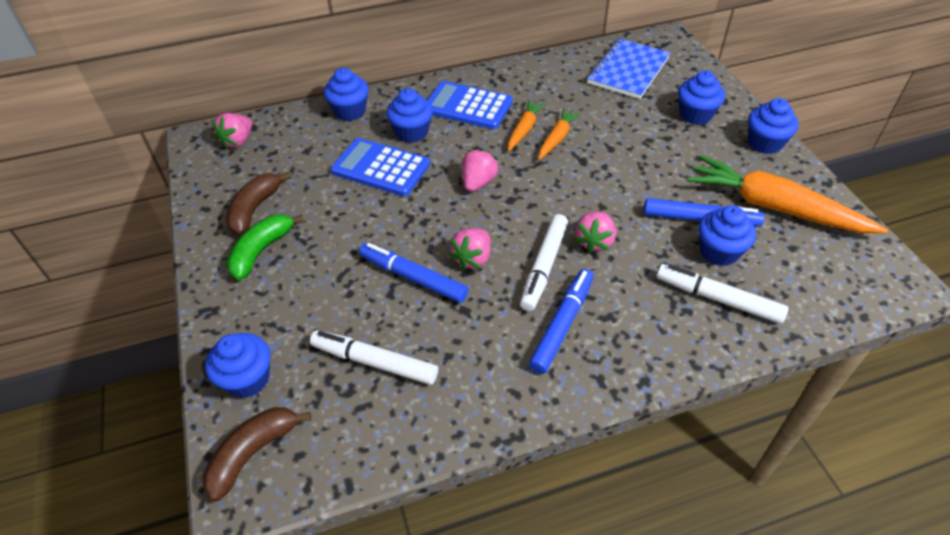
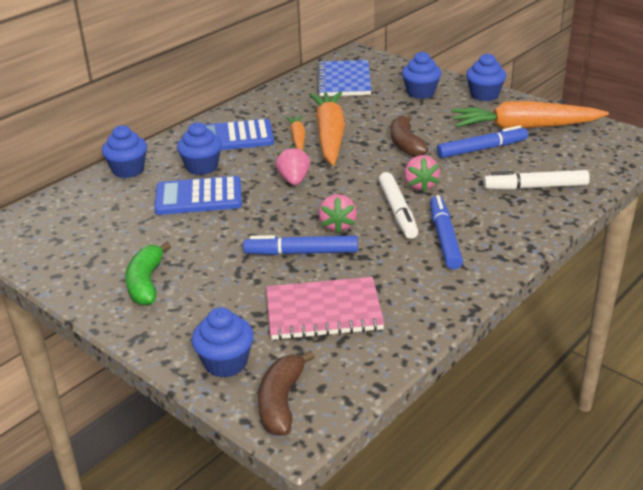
camera: 30 degrees left, 15 degrees down
(238, 141) = (37, 221): pink strawberry -> none
(255, 209) = (108, 259): brown banana -> brown banana (405, 144)
(374, 362) = (323, 311): white marker -> pink notebook
(557, 138) = (330, 135): orange carrot -> orange carrot, size x2.01
(719, 252) = (511, 162): blue cupcake -> none

